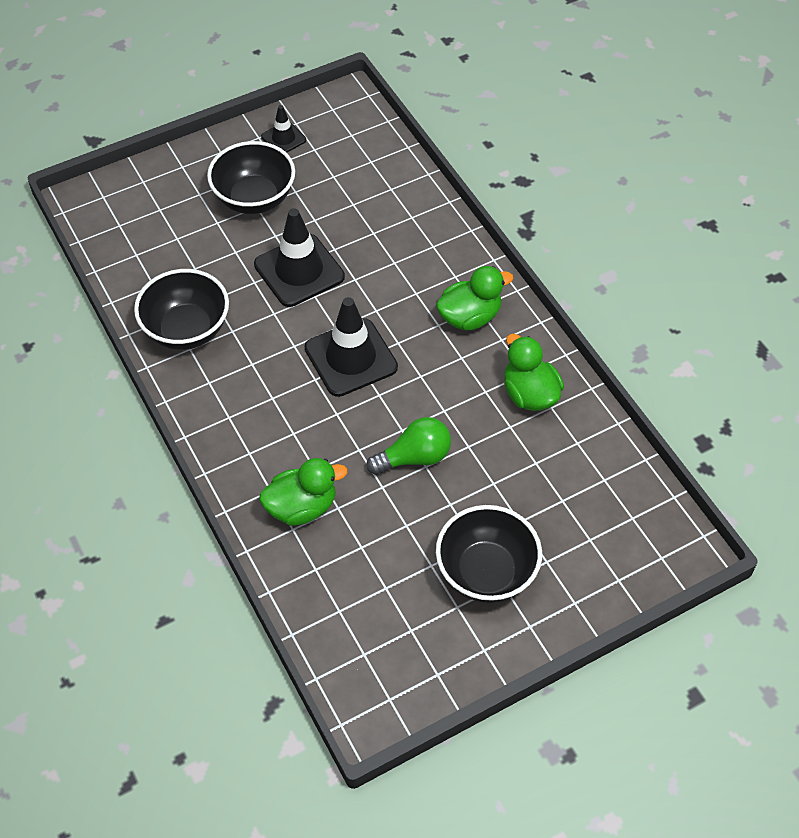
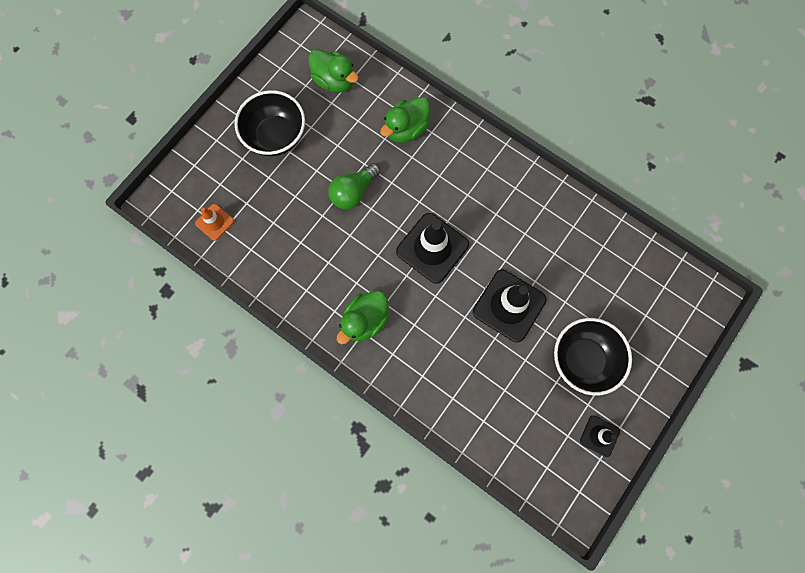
camera: 155 degrees right, 20 degrees up
(187, 330) = (556, 220): black bowl -> none
(529, 394) = (297, 273): green duck -> green duck (335, 81)
(613, 493) = (214, 222): none -> orange traffic cone

